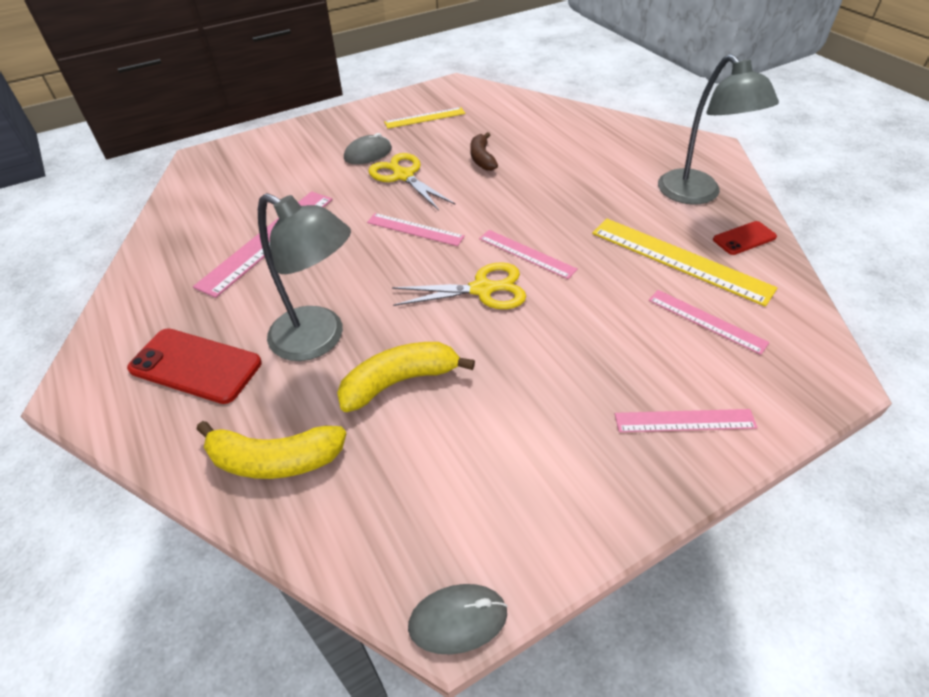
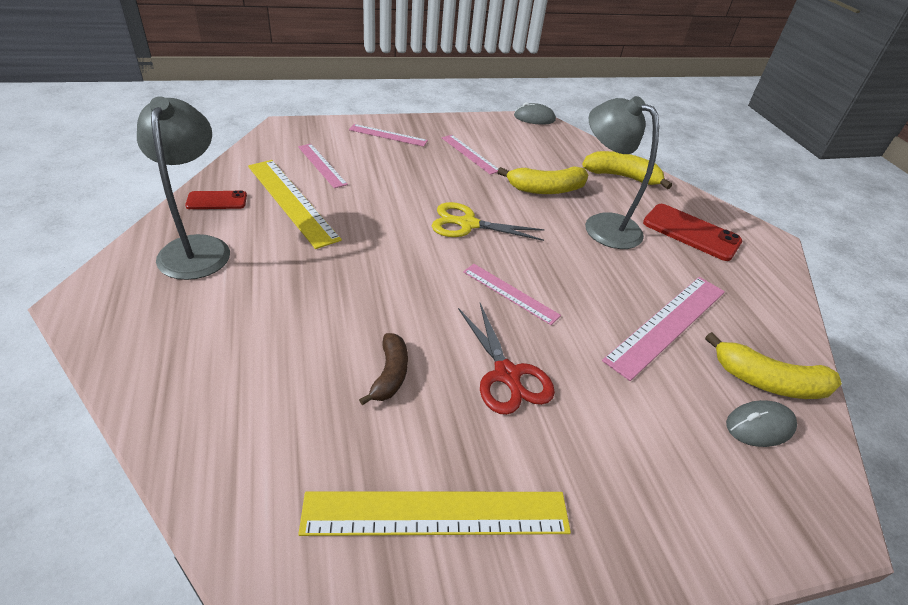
camera: 170 degrees left, 5 degrees down
(195, 218) = (768, 382): none -> yellow banana
(368, 154) = (551, 438): grey mouse -> grey mouse (759, 426)
(403, 176) = (507, 375): yellow scissors -> red scissors
(425, 118) = (437, 513): yellow ruler -> yellow ruler, size x1.70
(526, 254) = (414, 240): pink ruler -> pink ruler (470, 154)

